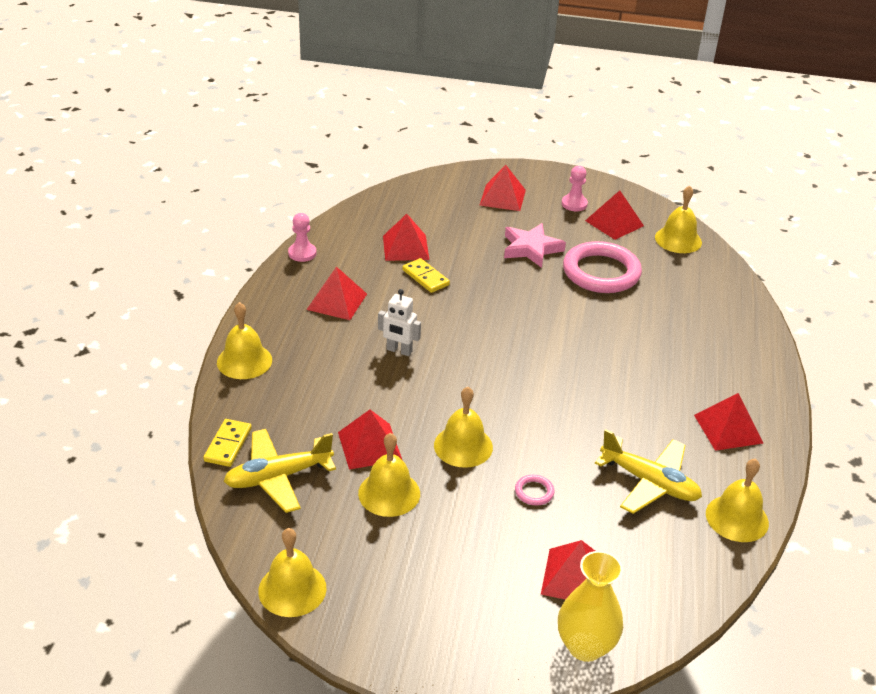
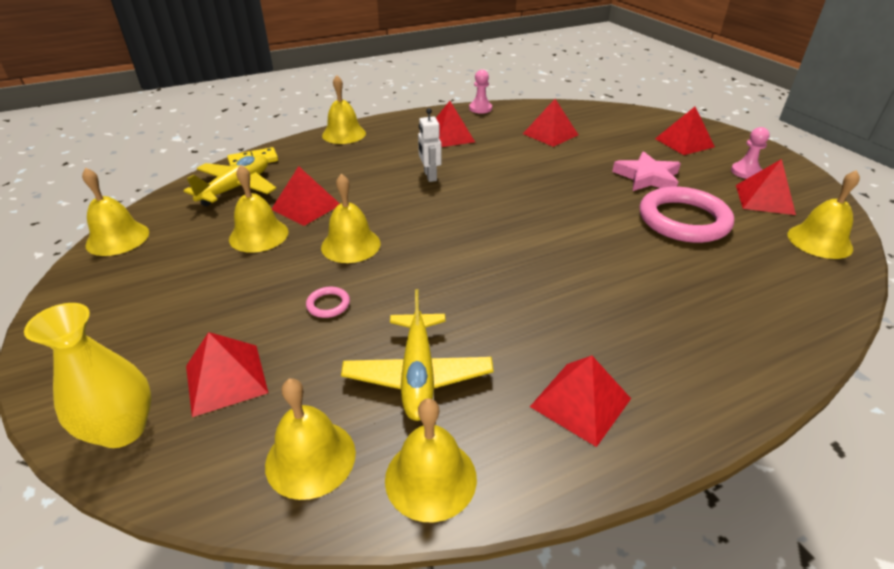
camera: 55 degrees right, 0 degrees up
(278, 477) = (236, 188): yellow plane -> yellow plane turned 90 degrees clockwise
(425, 277) = (530, 153): yellow domino -> none
(684, 562) = (310, 458): none -> yellow bell

